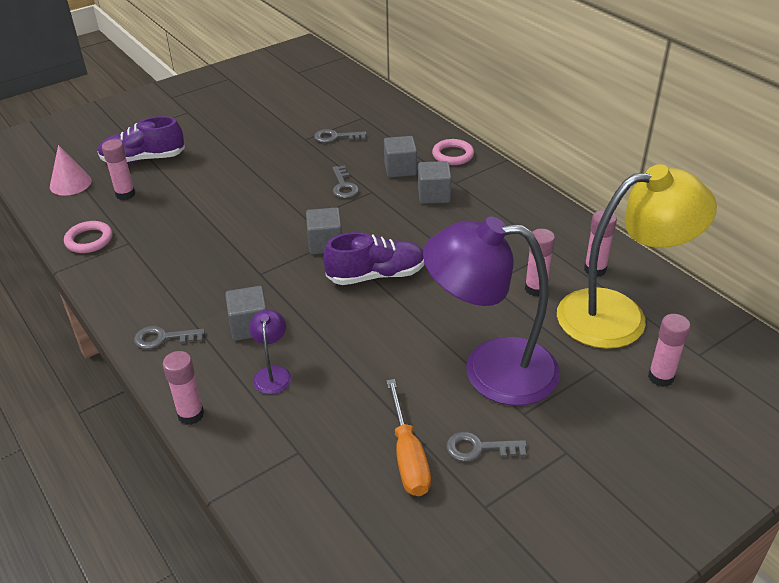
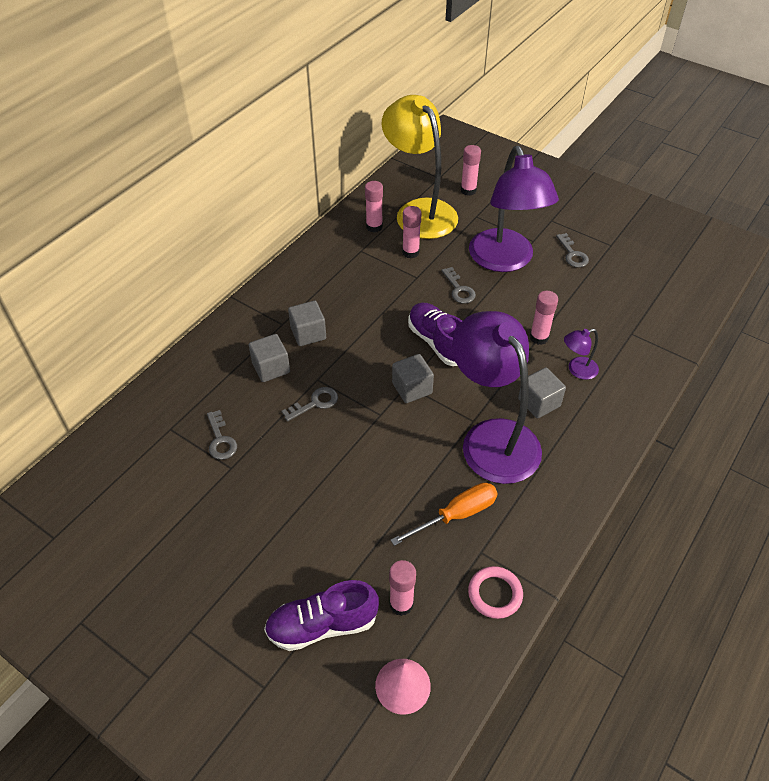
camera: 110 degrees left, 10 degrees up
(143, 159) = (322, 625): purple shoe -> purple shoe turned 105 degrees clockwise
(163, 338) = (585, 455): grey key -> grey key (459, 289)
(191, 414) = (643, 402): pink glue stick -> pink glue stick (539, 337)
(232, 280) = (492, 437): none -> purple lamp
(408, 456) = (599, 282): orange screwdriver -> orange screwdriver (456, 515)
(453, 155) = (234, 335): pink ring -> none

